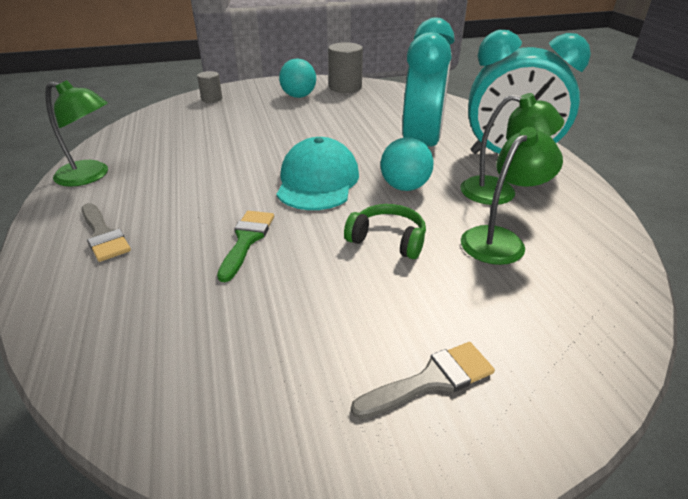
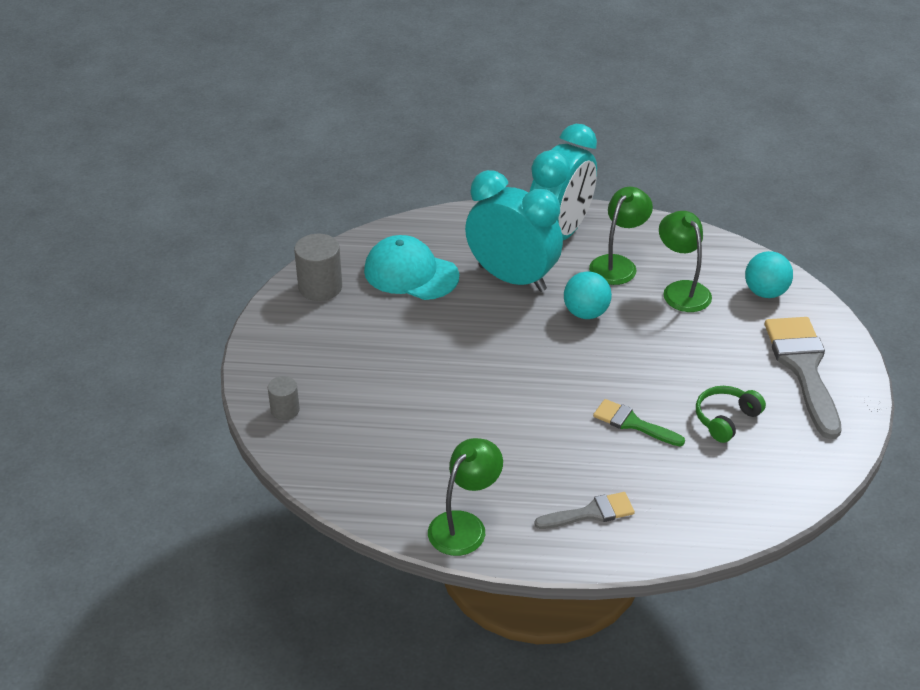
camera: 70 degrees left, 5 degrees up
(298, 96) = (325, 332): turquoise ball -> turquoise ball (765, 292)
(317, 181) = (552, 363): turquoise cap -> turquoise cap (411, 273)
(387, 240) = (661, 346): green headphones -> green headphones (725, 419)
(431, 380) = (803, 368): grey brush -> grey brush, size x1.84

